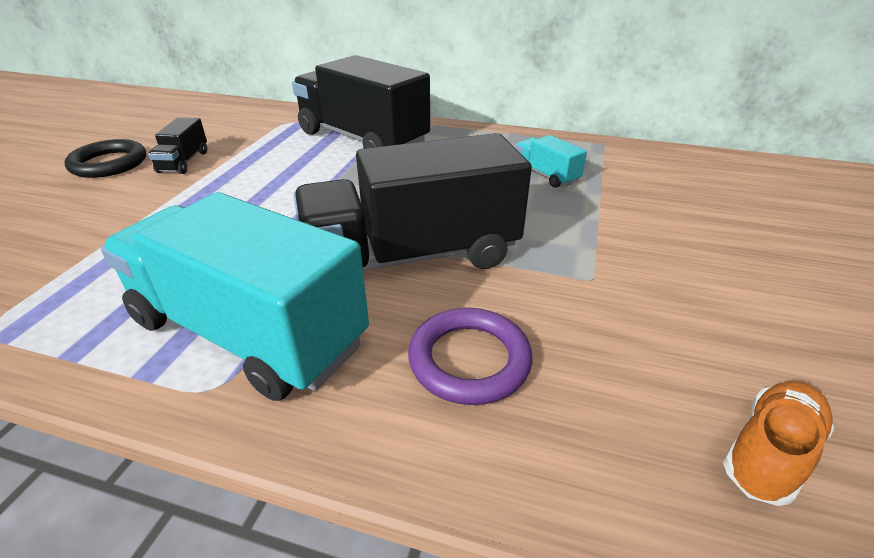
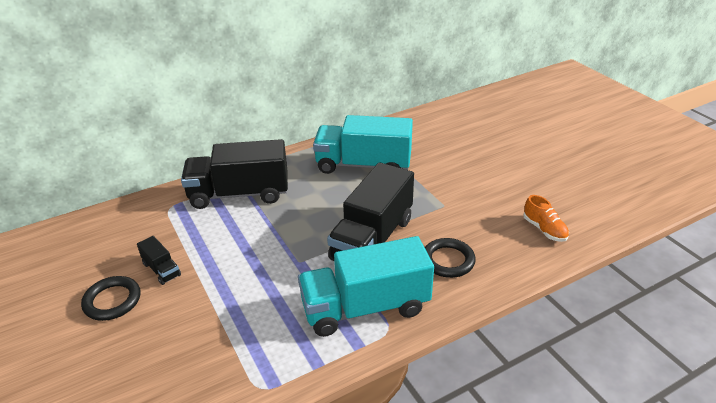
camera: 45 degrees left, 0 degrees up
(469, 360) = (448, 260): purple ring -> black ring
(546, 175) = (363, 165): turquoise truck -> turquoise truck, size x2.31
(769, 452) = (544, 229): orange shoe -> orange shoe turned 150 degrees clockwise

